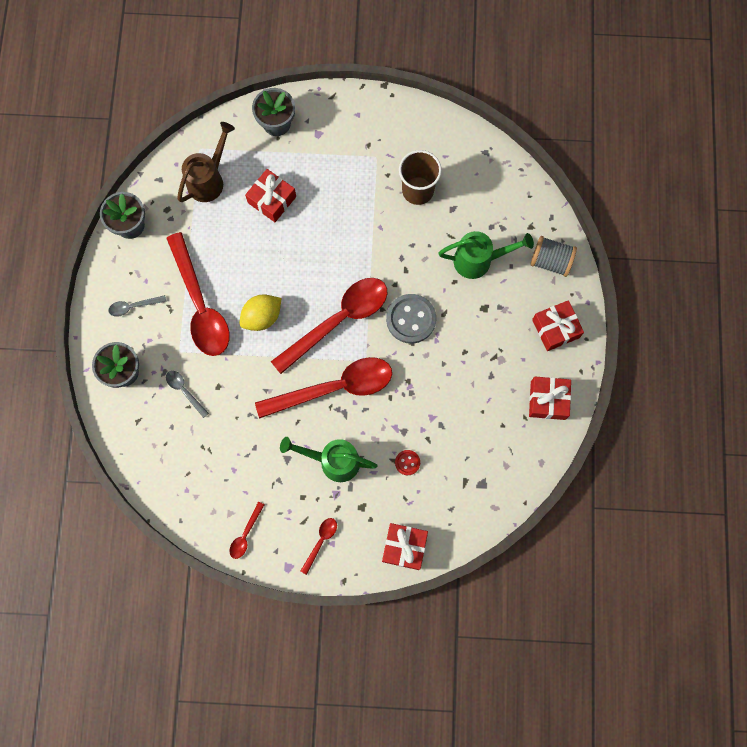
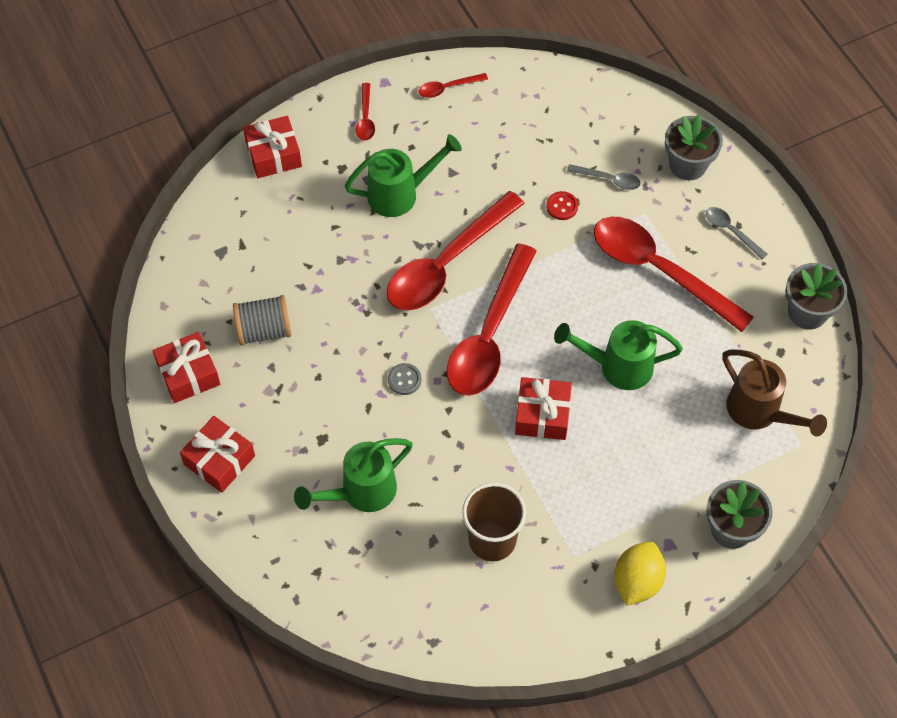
camera: 150 degrees right, 15 degrees down
(133, 306) = (731, 231): grey spoon -> grey spoon turned 90 degrees counterclockwise
(209, 180) = (759, 412): brown watering can -> brown watering can turned 45 degrees counterclockwise
(245, 534) = (448, 88): red spoon -> red spoon turned 105 degrees counterclockwise
(262, 317) = (580, 293): yellow lemon -> yellow lemon (637, 581)
(272, 200) = (666, 429): red gift -> red gift (542, 415)
(272, 254) = (618, 366): none -> green watering can
(407, 462) = (317, 232): red button -> red button (562, 206)
(411, 319) = (404, 380): grey button -> grey button, size x0.49
(550, 261) = (267, 540): grey spool -> grey spool (264, 330)

